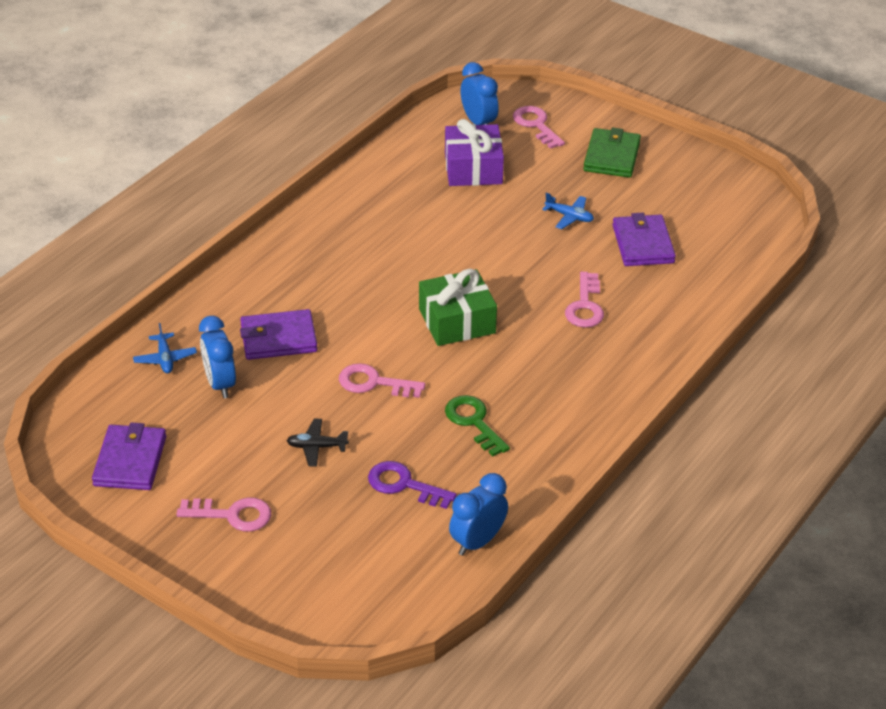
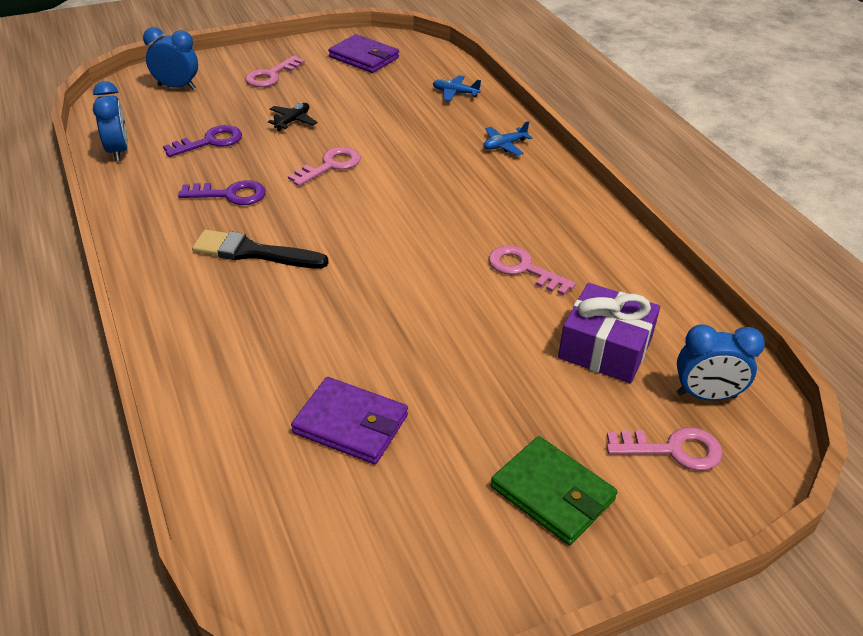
camera: 120 degrees right, 0 degrees up
(220, 384) = (404, 105): blue clock -> blue clock (177, 87)
(278, 338) = (430, 142): purple wallet -> none
(457, 321) = (360, 234): green gift -> none
(474, 422) = (230, 194): green key -> purple key
(534, 367) = (253, 252): none -> black brush
(569, 216) = (454, 385): blue plane -> blue plane (504, 145)
(585, 306) = (297, 324): pink key -> pink key (524, 269)

